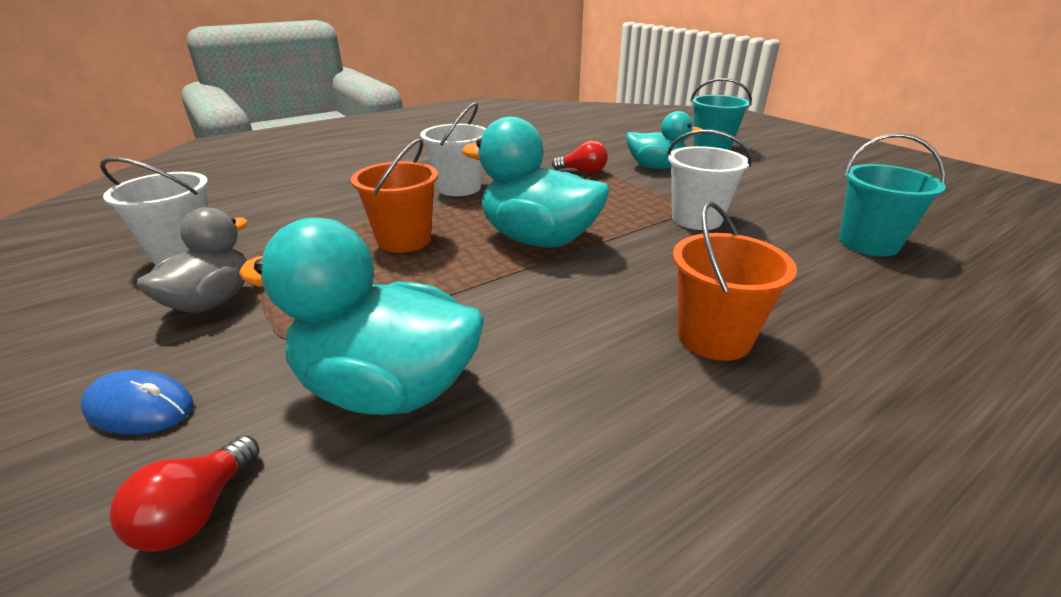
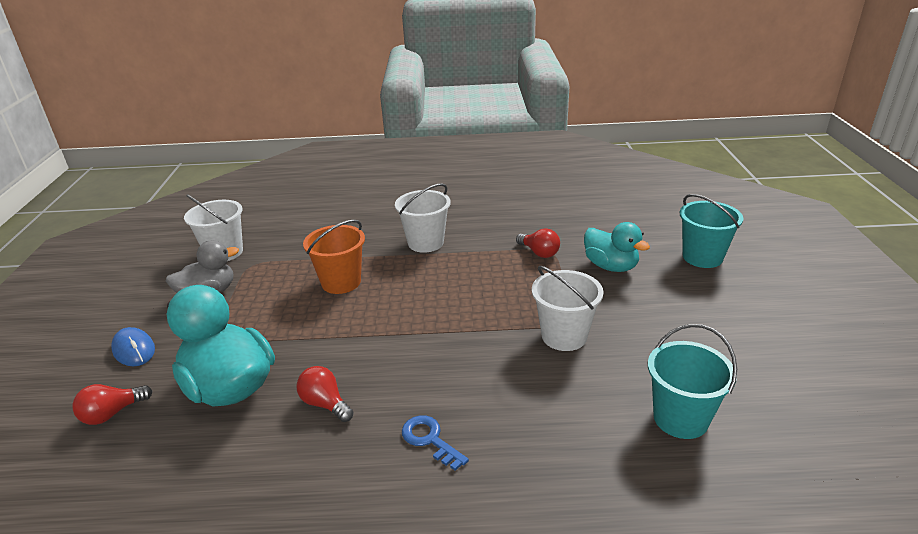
camera: 35 degrees right, 0 degrees up
(538, 239) = (421, 312): turquoise duck -> none
(550, 353) = (325, 404): none -> red light bulb
(714, 338) = (430, 440): orange bucket -> blue key

